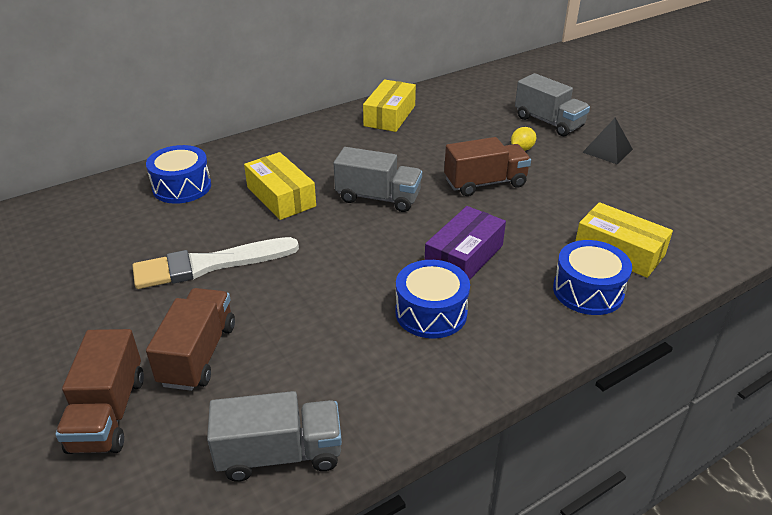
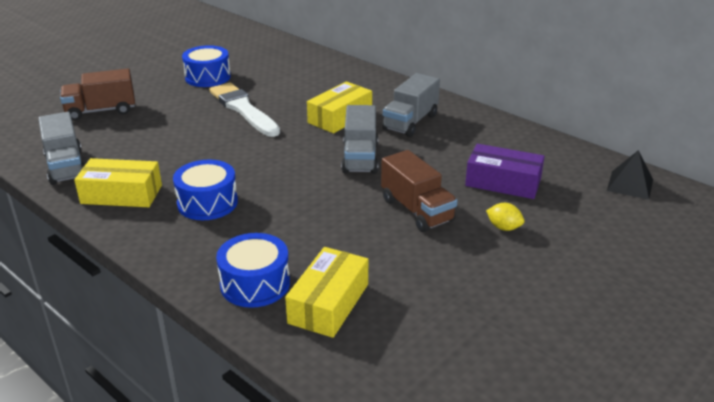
camera: 75 degrees right, 5 degrees down
(182, 187) = (334, 80): blue drum -> blue drum (208, 77)
(198, 354) = (151, 125): brown truck -> none
(389, 116) = (514, 143): yellow box -> yellow box (121, 194)
(464, 257) = (287, 210): purple box -> purple box (503, 182)
(548, 122) = (585, 242): grey truck -> grey truck (410, 122)
(607, 150) = (547, 292): black pyramid -> black pyramid (630, 185)

